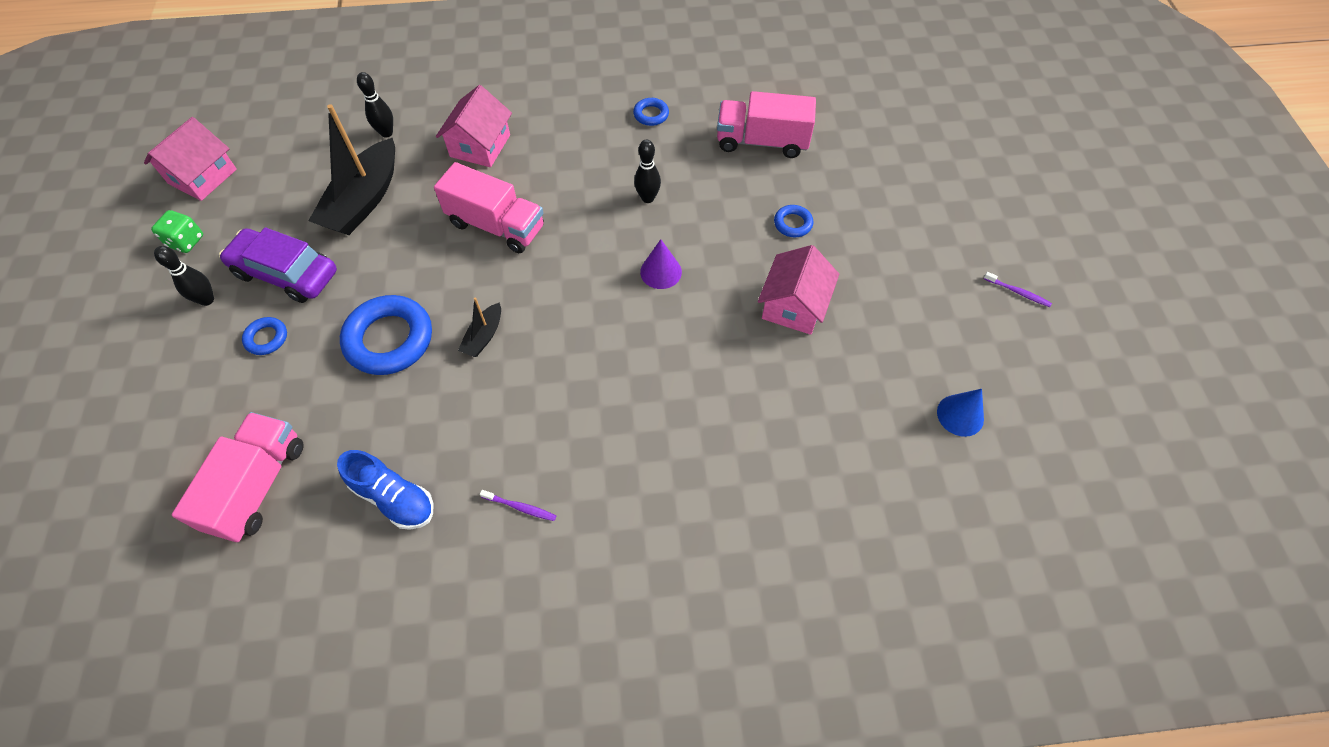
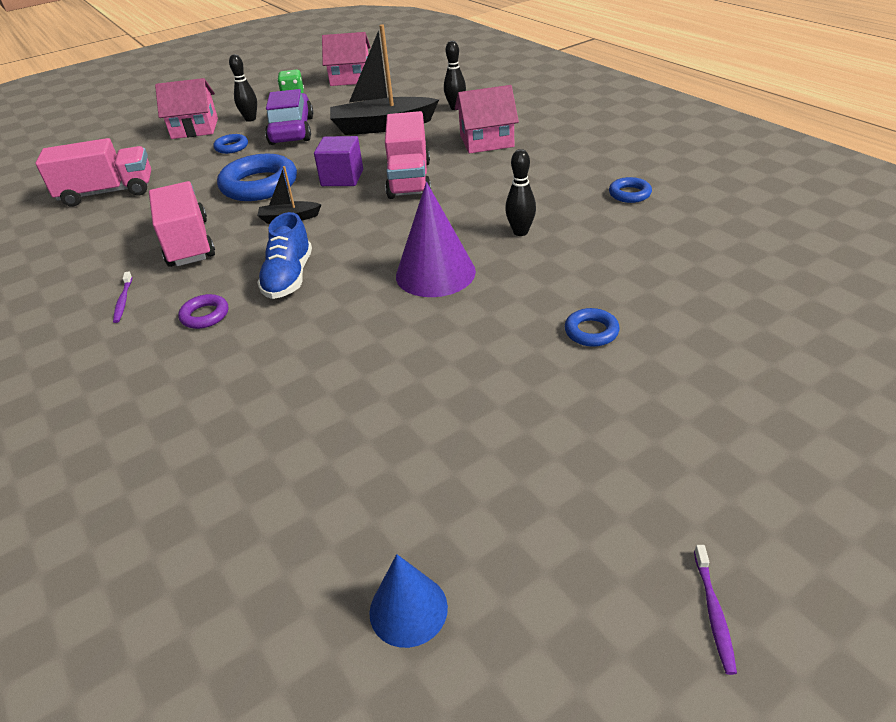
camera: 65 degrees right, 20 degrees down
(394, 498) = (114, 243): blue shoe -> blue shoe (289, 277)
(443, 271) = (342, 178): none -> purple cube
(597, 445) = (205, 315): none -> purple ring
(661, 272) = (435, 273): purple cone -> purple cone, size x1.67
(762, 142) = (686, 267): pink truck -> pink truck (188, 243)
(793, 306) = (469, 376): pink house -> pink house (195, 128)

